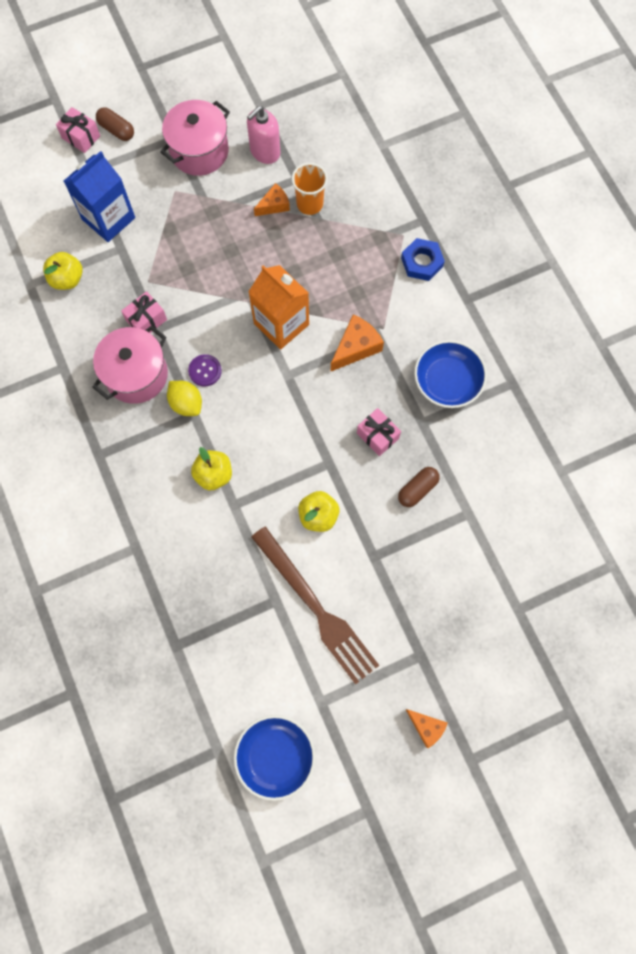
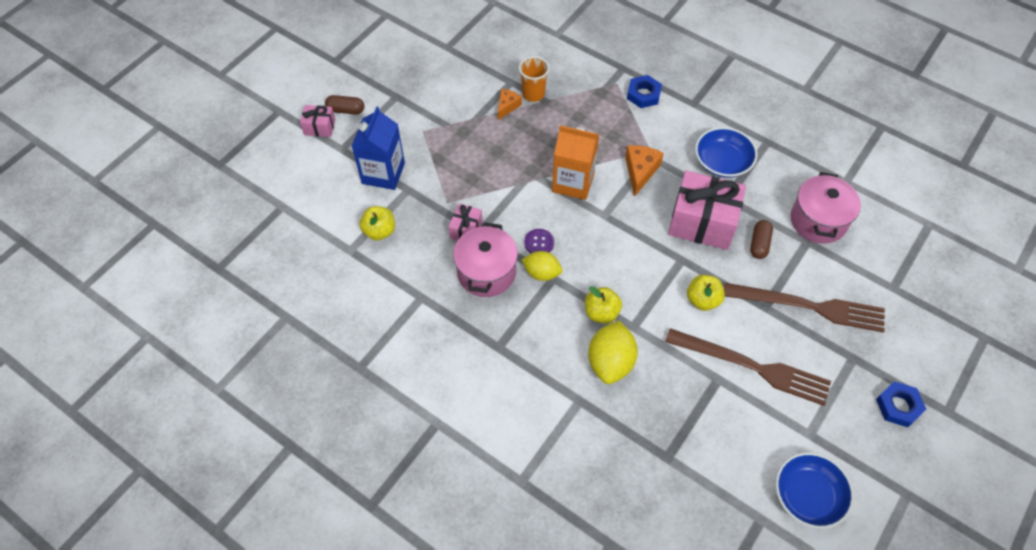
camera: 30 degrees left, 15 degrees down
(188, 527) = (610, 362): none -> yellow lemon
(199, 151) = (422, 96): pink pot -> pink pot (818, 221)
(265, 151) = (473, 75): pink soap dispenser -> none
(377, 436) = (702, 222): pink gift -> pink gift, size x2.07
(417, 581) = (809, 307): none -> brown fork
(426, 727) = (898, 406): orange cheese -> blue nut

